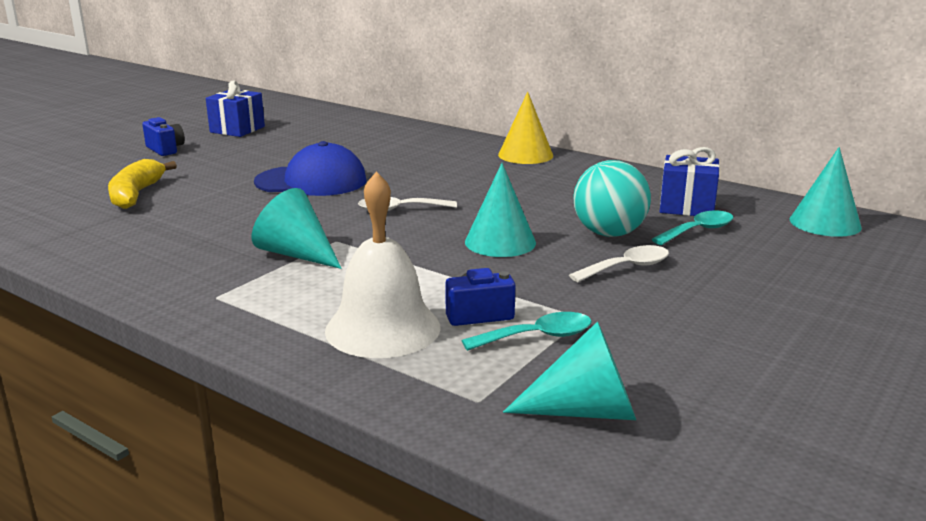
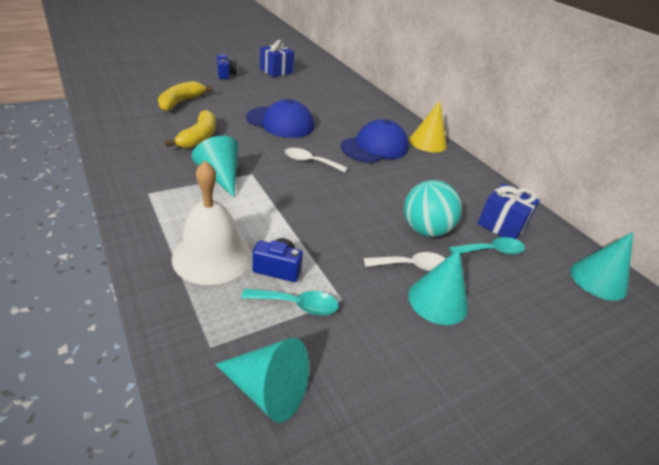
camera: 20 degrees right, 15 degrees up
(214, 224) = (199, 137): none -> yellow banana
(465, 175) = (374, 147): none -> blue cap
(500, 242) = (347, 211): turquoise cone -> turquoise cone (438, 300)

